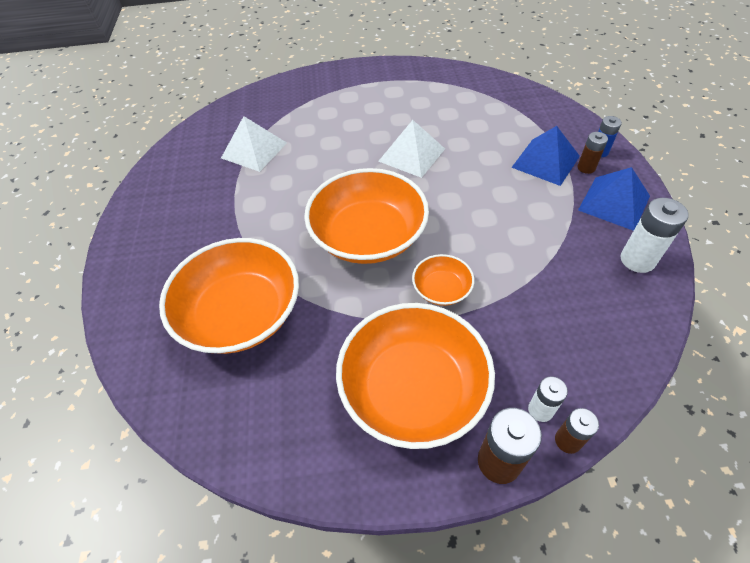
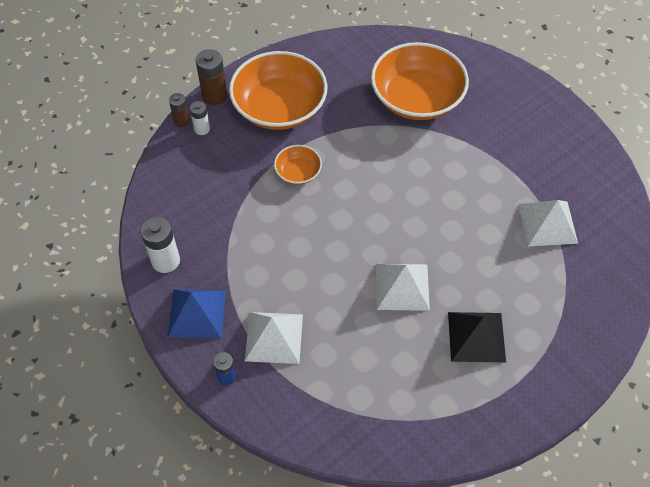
camera: 145 degrees right, 5 degrees up
(368, 236) = (378, 188): orange bowl -> none
(382, 109) = (476, 336): none -> black pyramid
(545, 161) = (274, 337): blue pyramid -> white pyramid
(586, 168) = (233, 347): brown battery -> none

